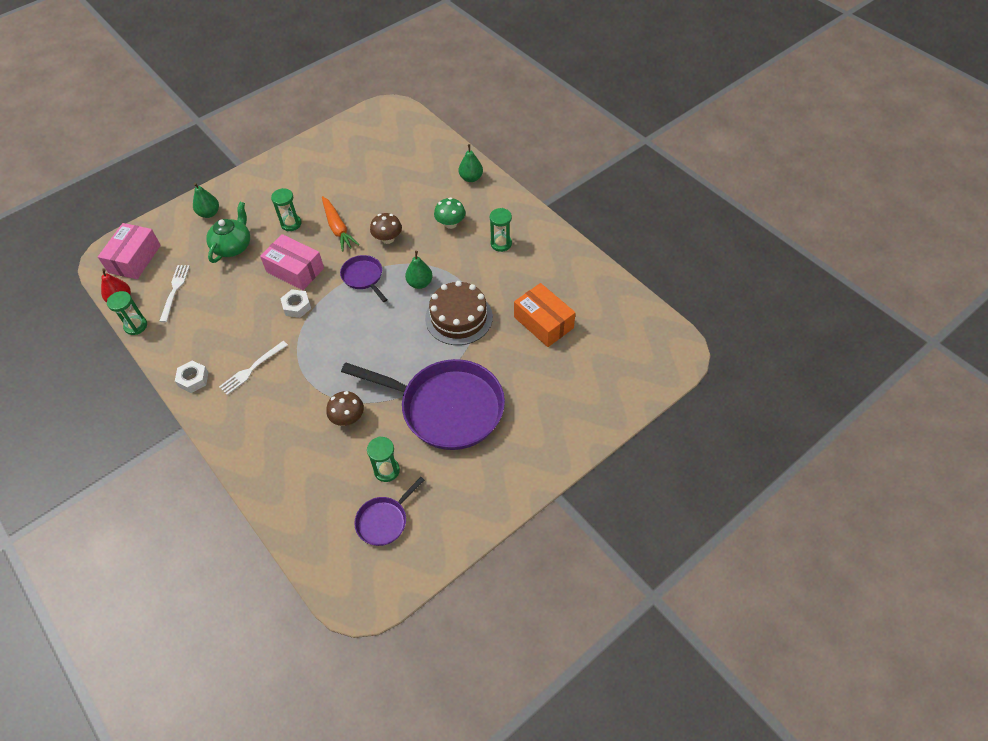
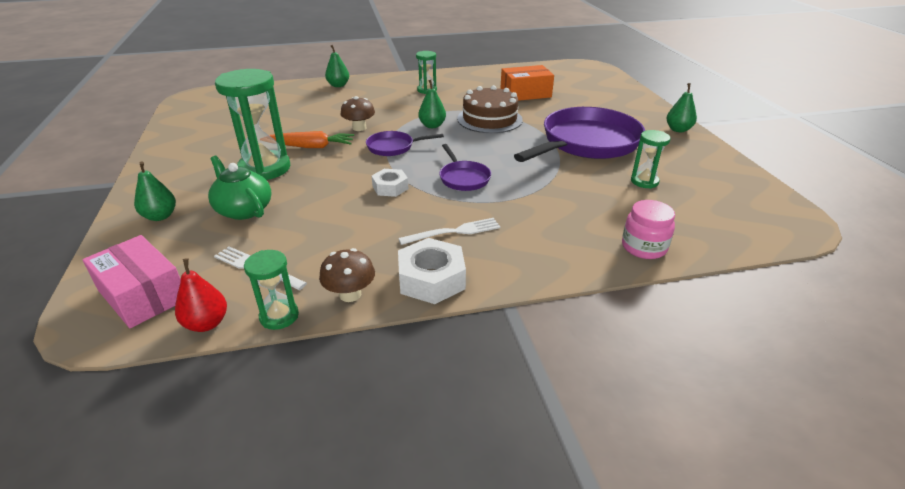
camera: 65 degrees left, 20 degrees down
(193, 379) = (431, 279): white nut -> white nut, size x1.58
(252, 369) = (454, 232): white fork -> white fork turned 90 degrees counterclockwise
(277, 490) = (644, 247): none -> pink jar
(291, 224) = (265, 169): green hourglass -> green hourglass, size x1.93
(295, 270) = (336, 179): pink box -> none
(348, 418) = (568, 188): brown mushroom -> brown mushroom (350, 294)
(384, 520) = (704, 194): purple pan -> purple pan (463, 178)
(450, 224) = (379, 102): green mushroom -> none
(524, 479) = (678, 129): none -> green pear

